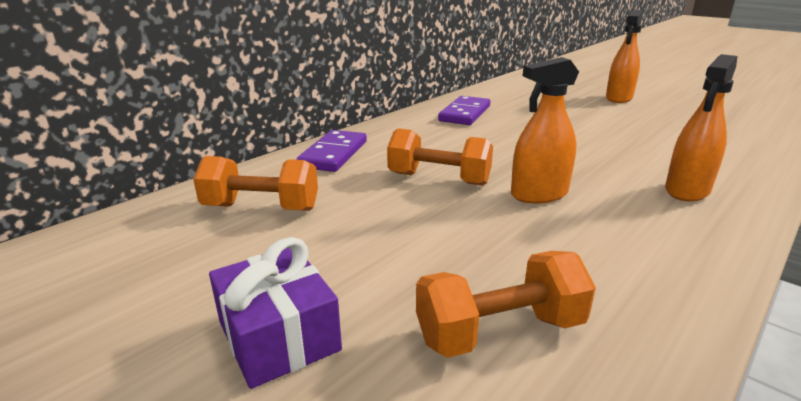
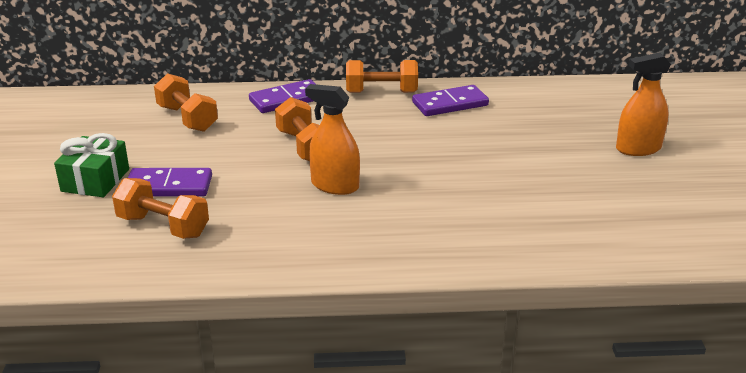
camera: 45 degrees right, 5 degrees up
(278, 336) = (95, 180): purple gift -> green gift
(397, 282) = (169, 186): none -> purple domino
(400, 123) = (381, 92): none -> orange dumbbell
(687, 190) = (431, 234): orange spray bottle -> none

